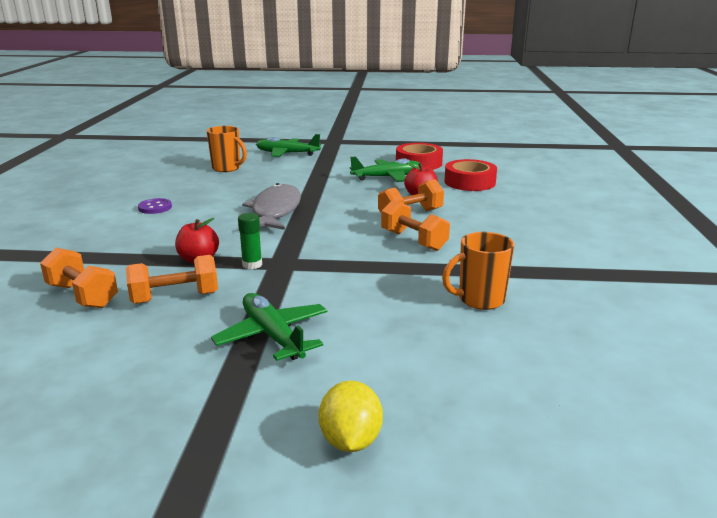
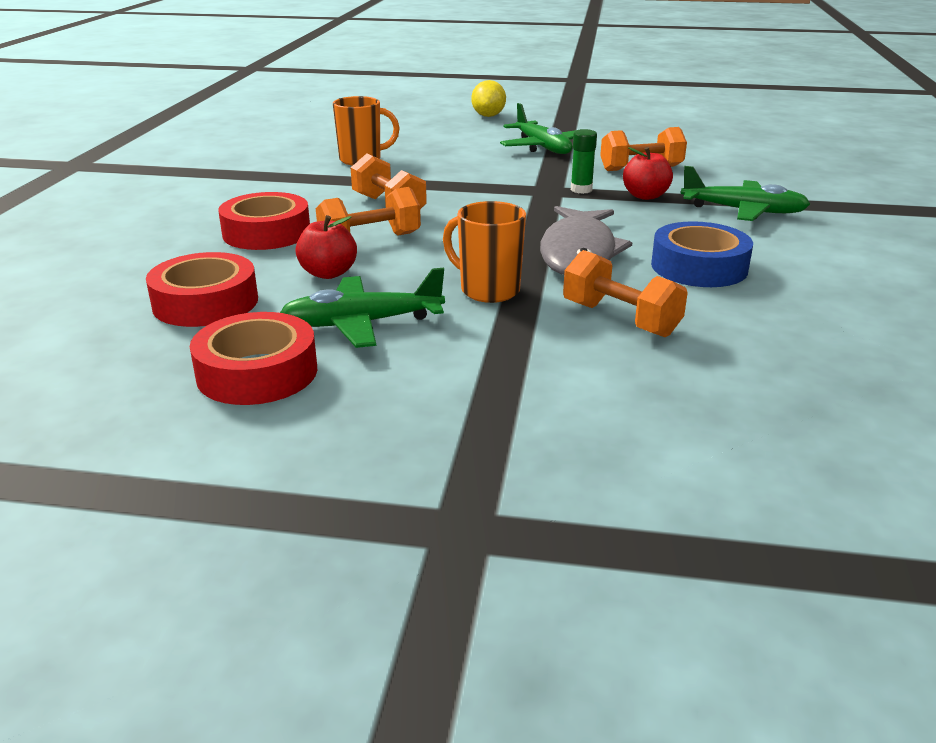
camera: 175 degrees left, 5 degrees up
(82, 296) = (731, 172): orange dumbbell -> orange dumbbell (620, 319)
(155, 207) = (782, 266): purple button -> none
(206, 205) = (699, 267): none -> blue tape
(227, 168) = (740, 372): orange mug -> orange mug (488, 290)
(287, 154) = (611, 440): green plane -> green plane (744, 211)
(483, 217) = (266, 233): none -> red tape

